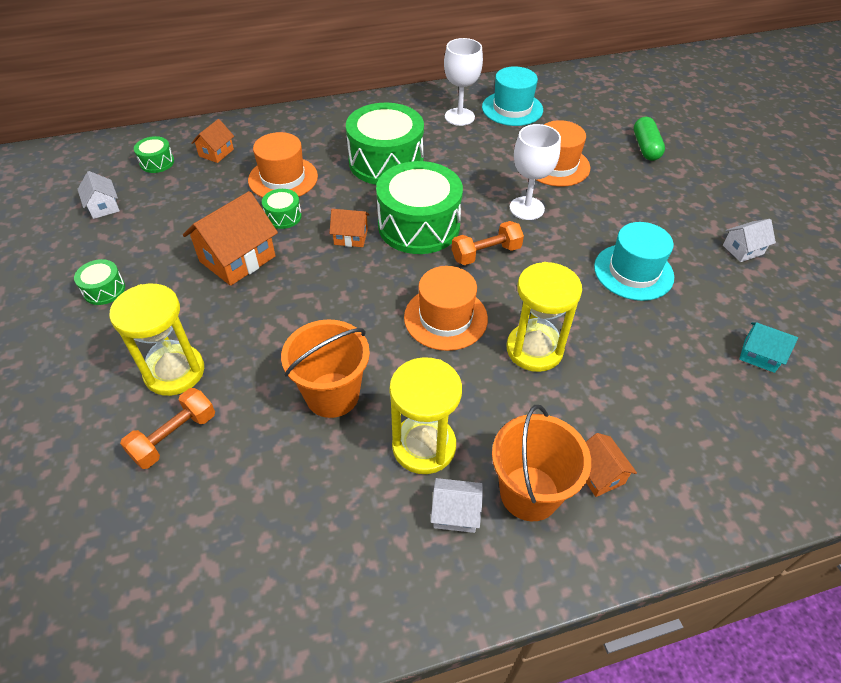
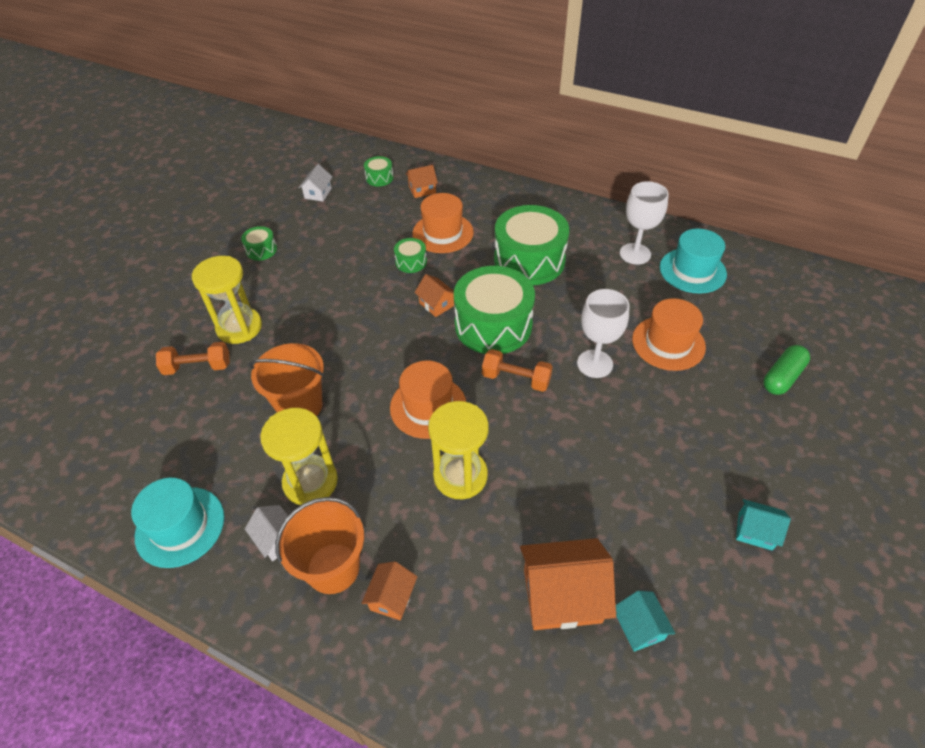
camera: 45 degrees right, 0 degrees up
(237, 259) = (351, 275): orange house -> orange house (562, 596)
(633, 272) = (618, 476): turquoise hat -> turquoise hat (180, 526)
(743, 250) = (755, 531): white house -> turquoise house

